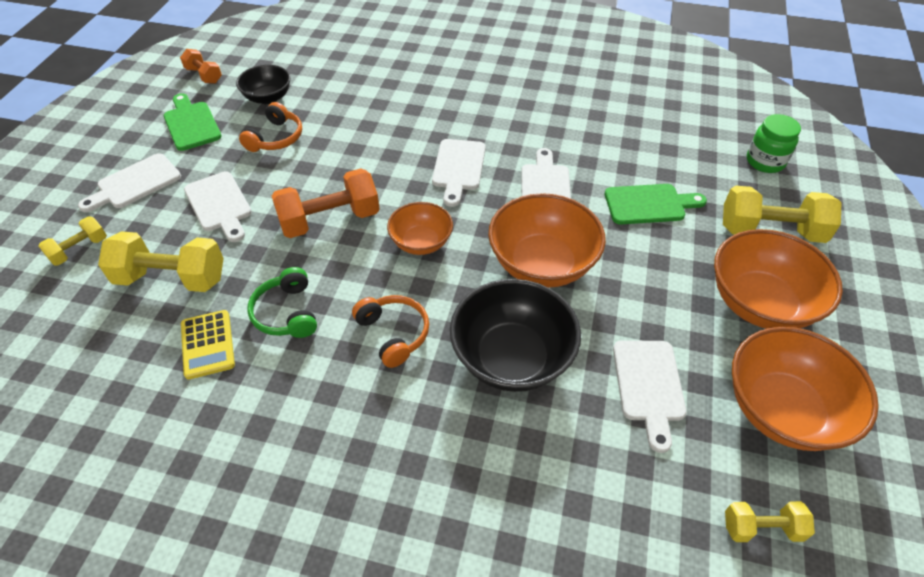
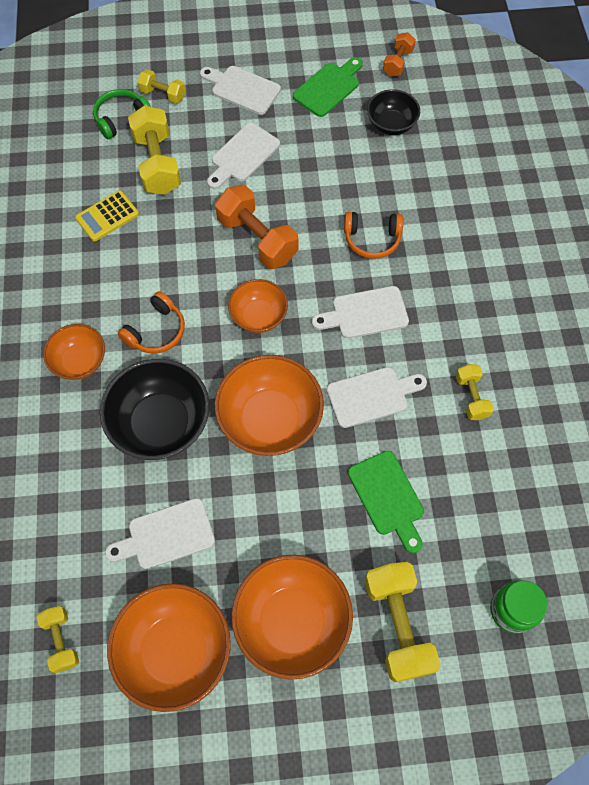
camera: 70 degrees right, 15 degrees up
(276, 138) = (339, 156): orange headphones -> orange headphones (372, 239)
(286, 313) = (151, 252): green headphones -> green headphones (121, 118)
(395, 422) = (80, 361): none -> orange bowl
(570, 129) = (471, 397): none -> yellow dumbbell

